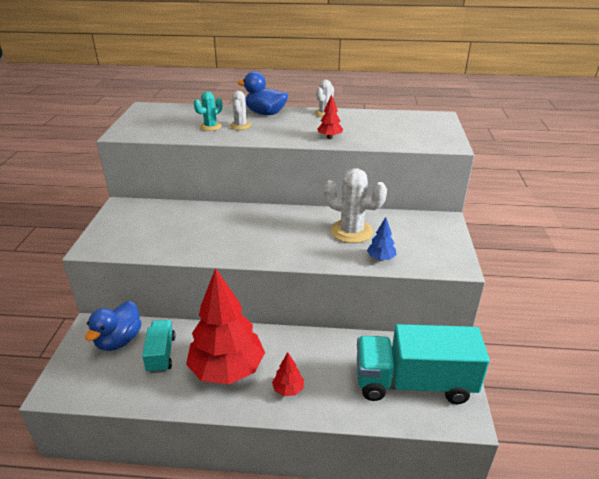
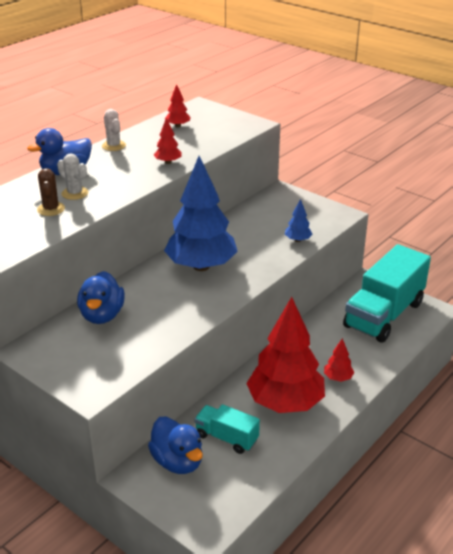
camera: 55 degrees left, 0 degrees up
(182, 215) = (102, 315): none -> blue duck
(210, 127) = (51, 209): turquoise cactus -> brown cactus
(284, 228) = (201, 266): none -> blue tree
(351, 231) = (246, 236): white cactus -> none
(391, 121) = (178, 126): none -> red tree

